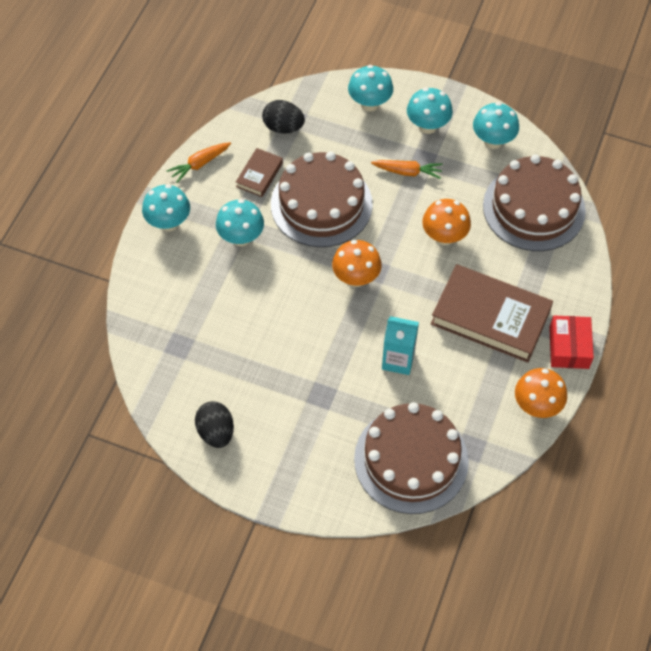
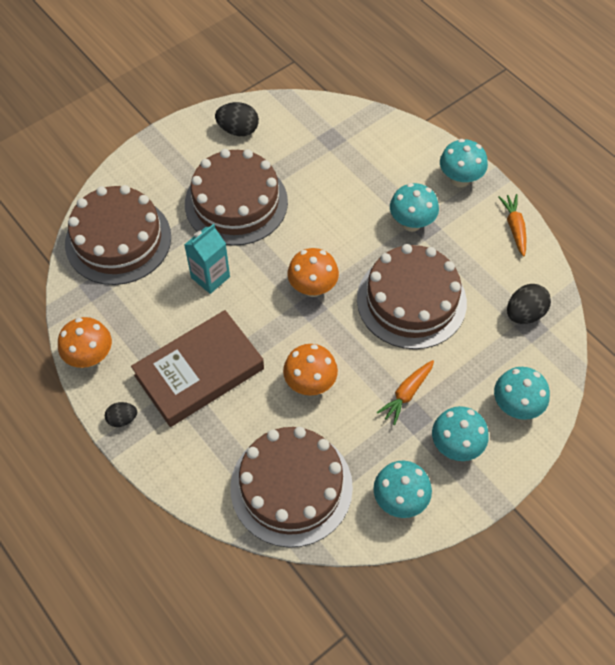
camera: 120 degrees right, 0 degrees up
(259, 175) = (475, 268): brown book -> none
(305, 384) = (236, 202): none -> brown cake
(569, 347) = (122, 419): red box -> black egg

